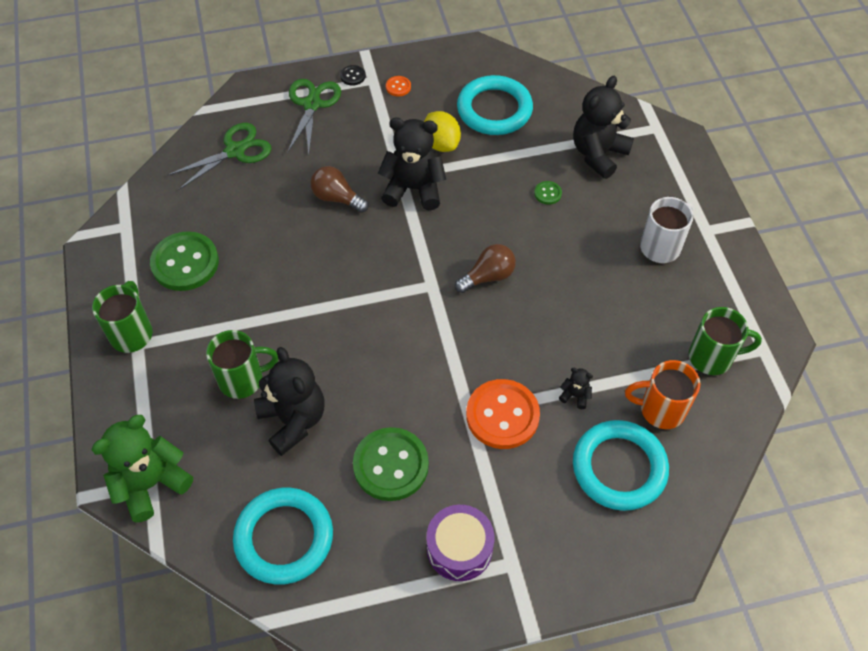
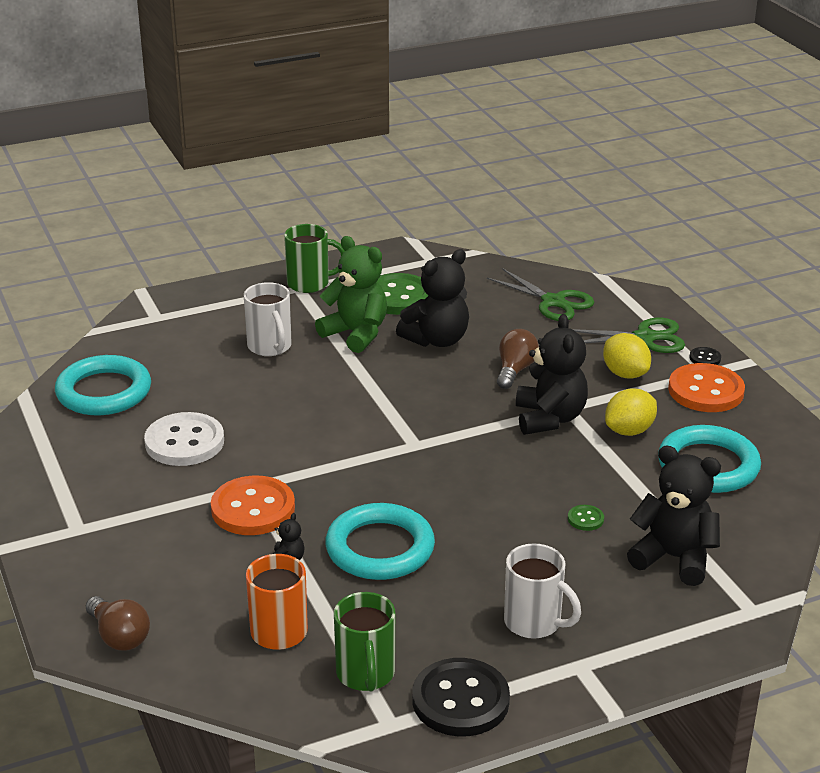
camera: 80 degrees right, 25 degrees down
(151, 483) = (155, 318): green teddy bear -> green teddy bear (356, 334)
(243, 379) = (270, 347): green mug -> white mug
(293, 420) = (229, 380): black teddy bear -> black teddy bear (437, 340)
(362, 129) = (625, 374): none -> yellow lemon
(391, 465) = (184, 442): green button -> white button
(398, 87) = (706, 391): orange button -> orange button, size x2.33
(459, 548) = (94, 494): purple drum -> none
(488, 276) = (439, 483): brown light bulb -> brown light bulb (119, 636)
(619, 468) = (195, 599): turquoise ring -> turquoise ring (380, 548)
(739, 303) = (460, 700): none -> black button

